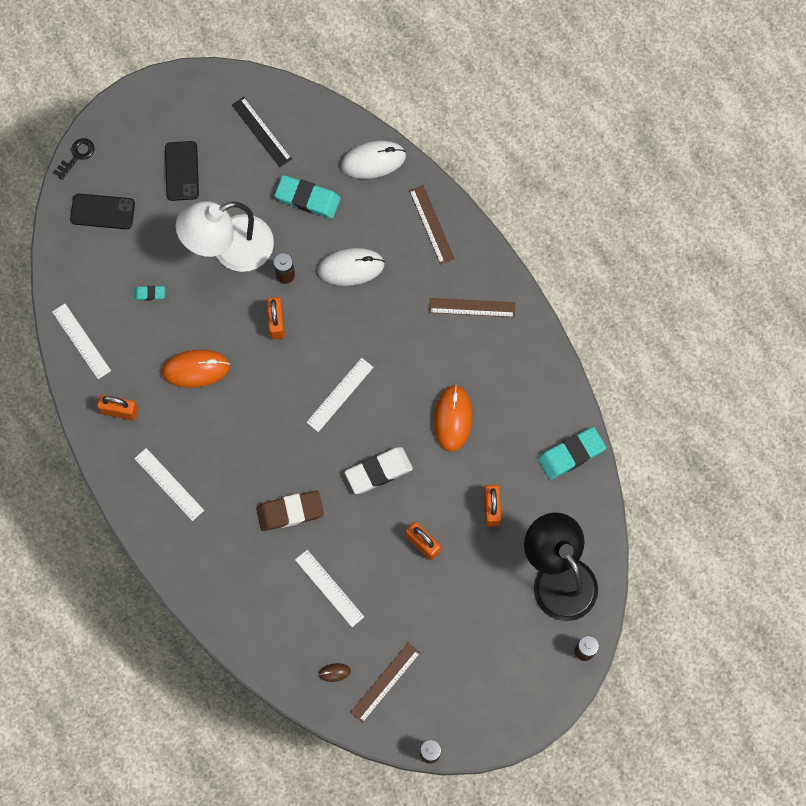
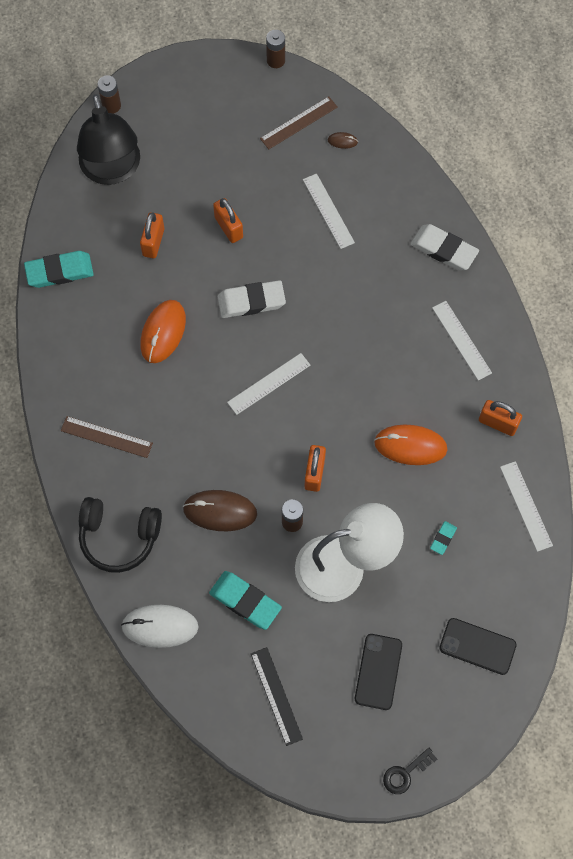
camera: 165 degrees left, 5 degrees down
(77, 156) = (495, 722): black key -> black key (405, 773)
(149, 294) = (443, 538): turquoise eraser -> turquoise eraser turned 75 degrees counterclockwise
(205, 575) = (444, 249): none -> white eraser
(290, 512) = (348, 286): brown eraser -> none
(351, 268) = (220, 511): white mouse -> brown mouse
(431, 224) = (119, 536): brown ruler -> black headphones

